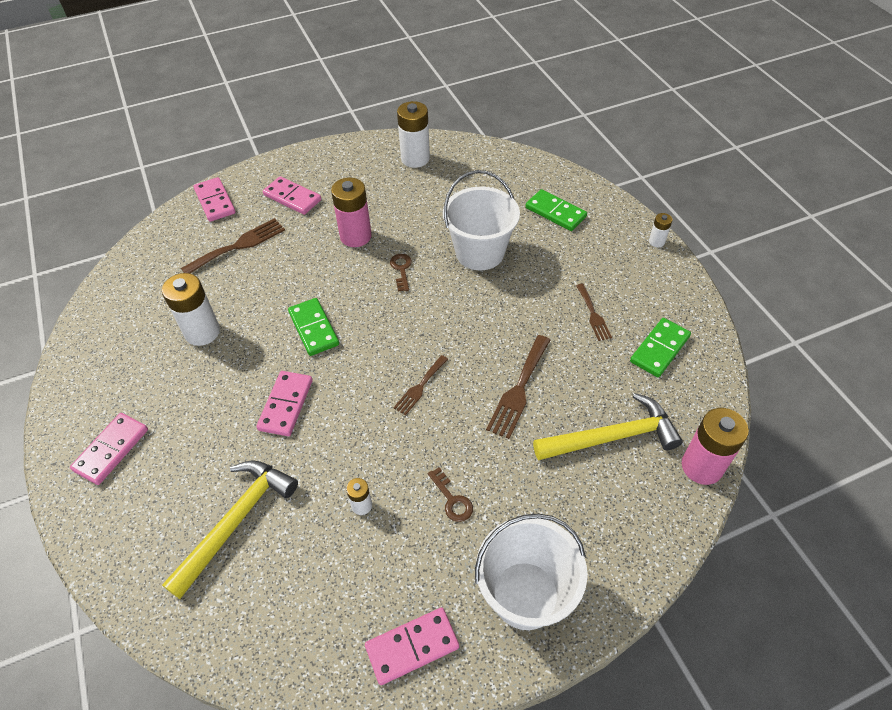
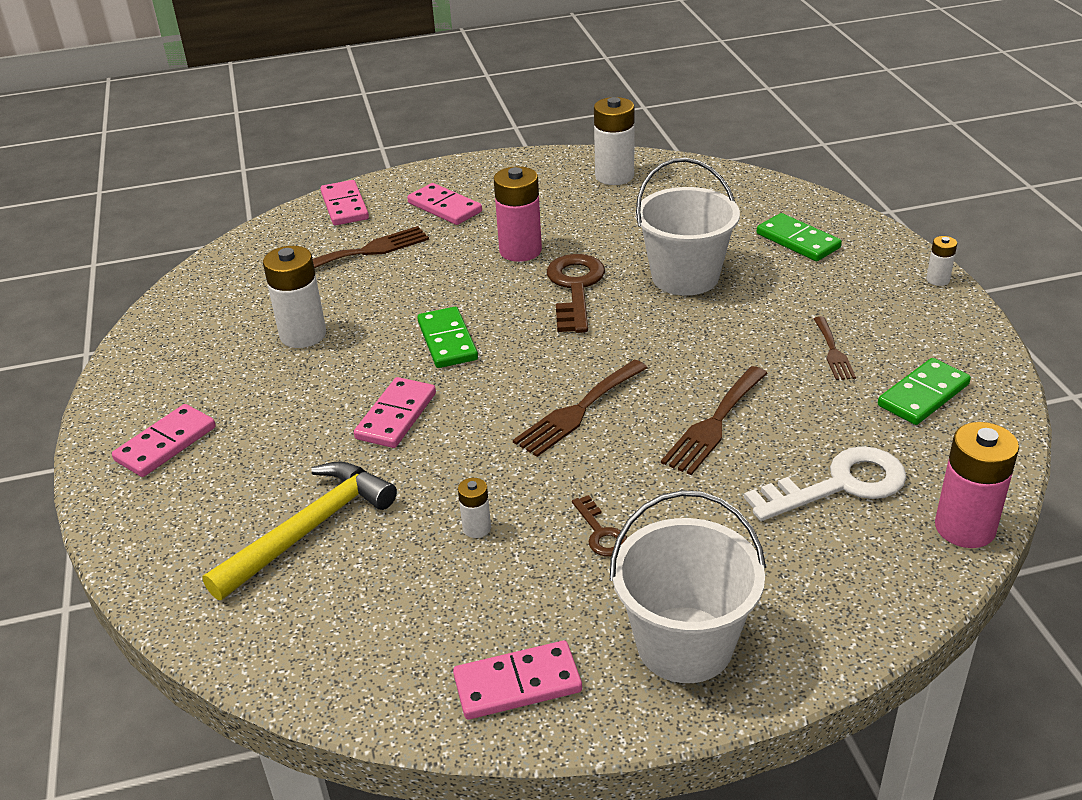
camera: 10 degrees right, 15 degrees down
(401, 269) = (575, 288): brown key -> brown key, size x1.97
(420, 387) = (578, 411): brown fork -> brown fork, size x1.61
(613, 437) = (840, 485): yellow hammer -> white key

